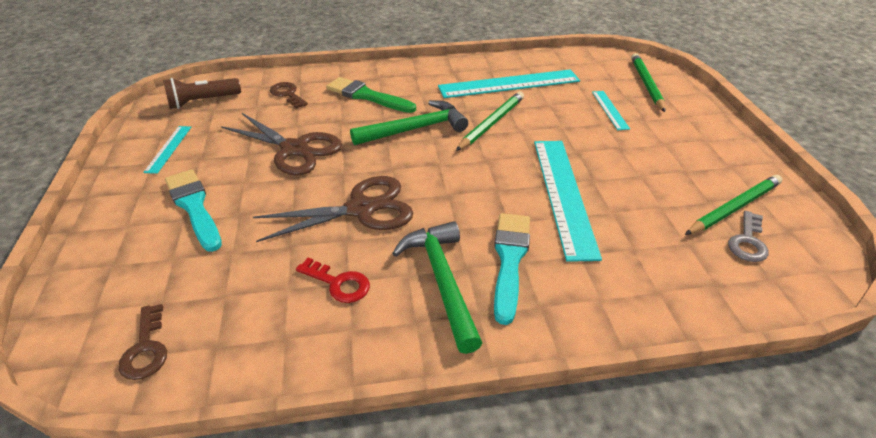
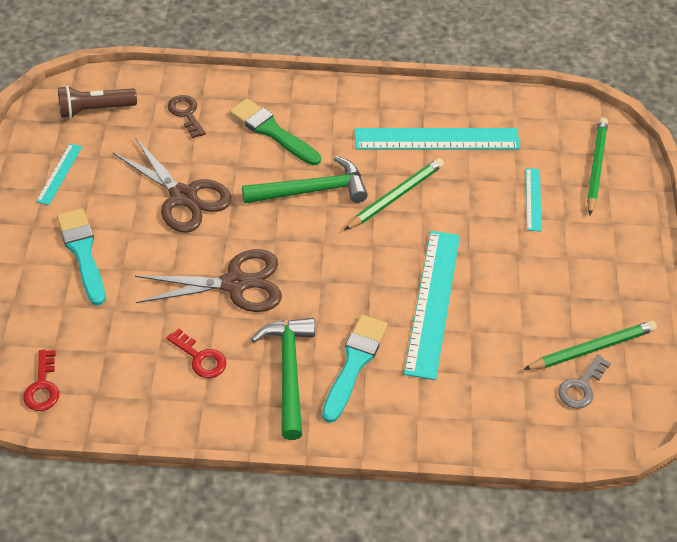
camera: 10 degrees right, 10 degrees up
(146, 349) = (42, 387): brown key -> red key

